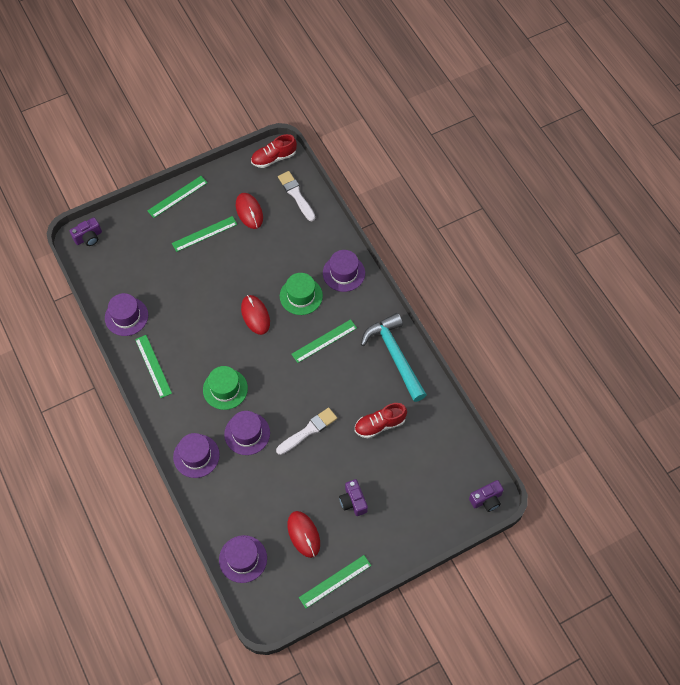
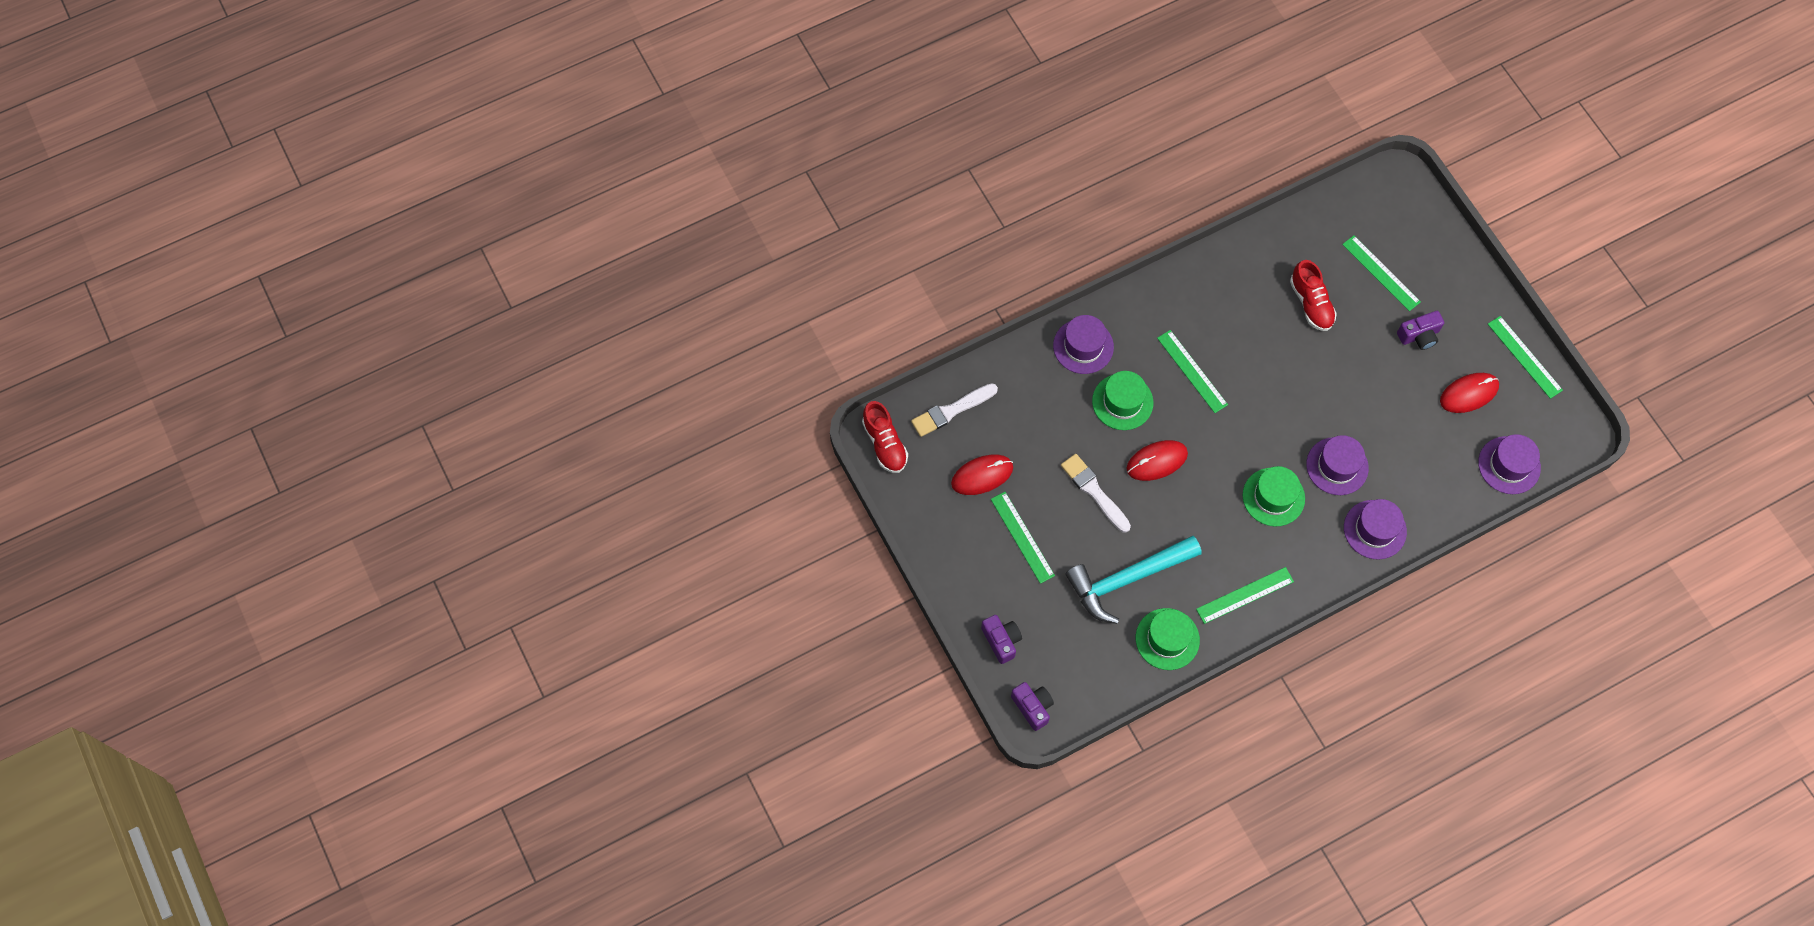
camera: 90 degrees left, 5 degrees up
(126, 316) = (1167, 639): purple hat -> green hat
(177, 196) = (956, 580): green ruler -> green ruler (1381, 273)
(308, 430) = (1326, 390): white brush -> white brush (1094, 491)
(395, 355) = (1209, 283): turquoise hammer -> turquoise hammer (1127, 579)
(486, 499) = (1401, 185): purple camera -> purple camera (1001, 641)

